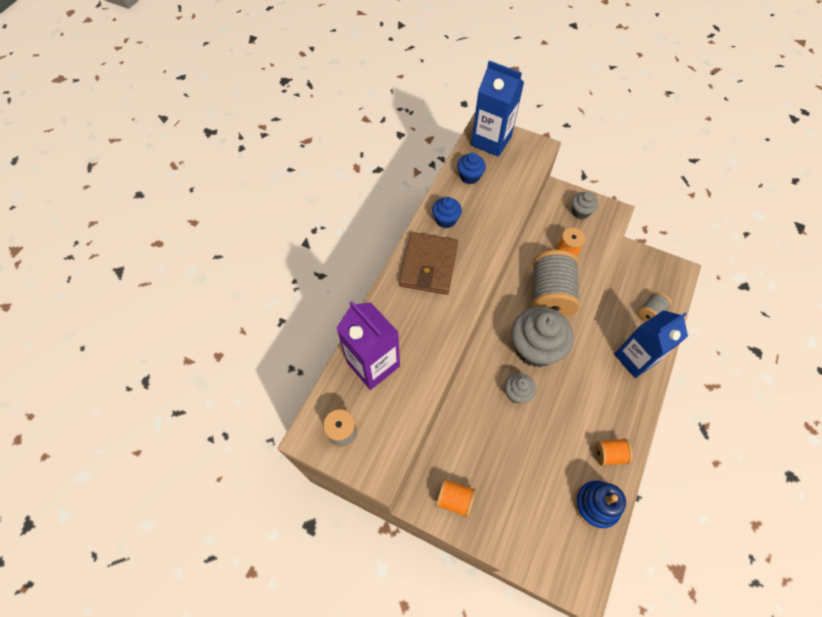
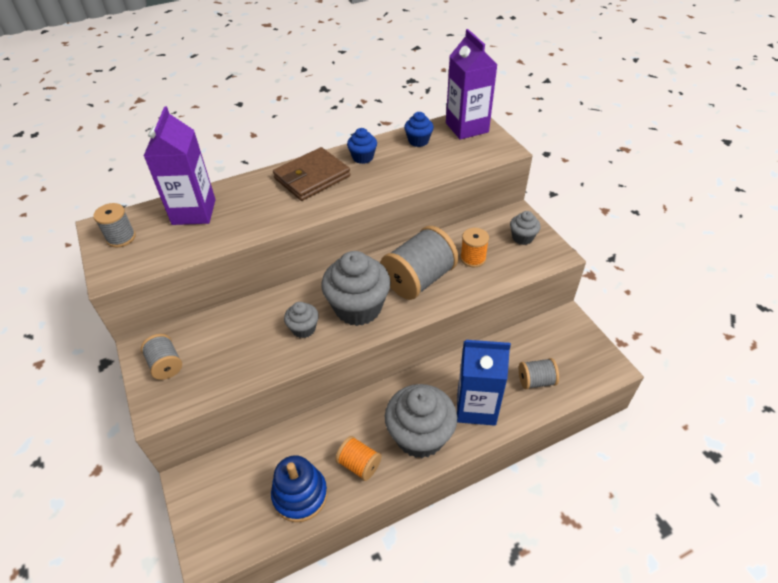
camera: 40 degrees right, 15 degrees down
(454, 499) = (166, 365): orange spool -> grey spool
(491, 141) = (467, 127): blue carton -> purple carton
(623, 405) = (420, 436): none -> grey cupcake

